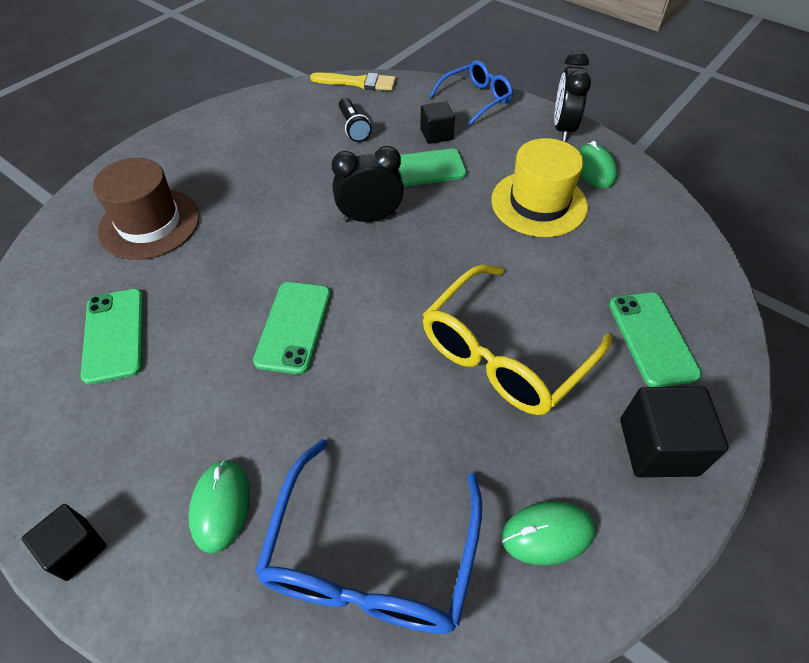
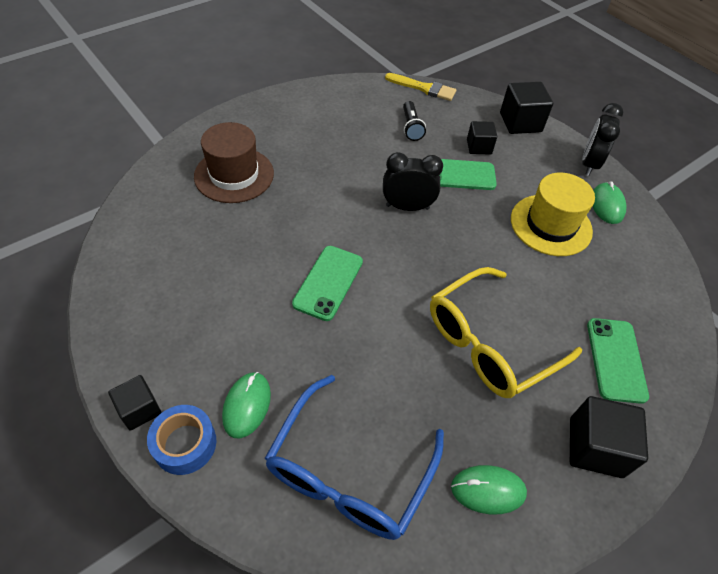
camera: 10 degrees right, 0 degrees up
(114, 335) = (193, 258): green phone -> none
(147, 579) = (185, 444): none -> blue tape
(476, 99) = (520, 122): blue glasses -> black cube

